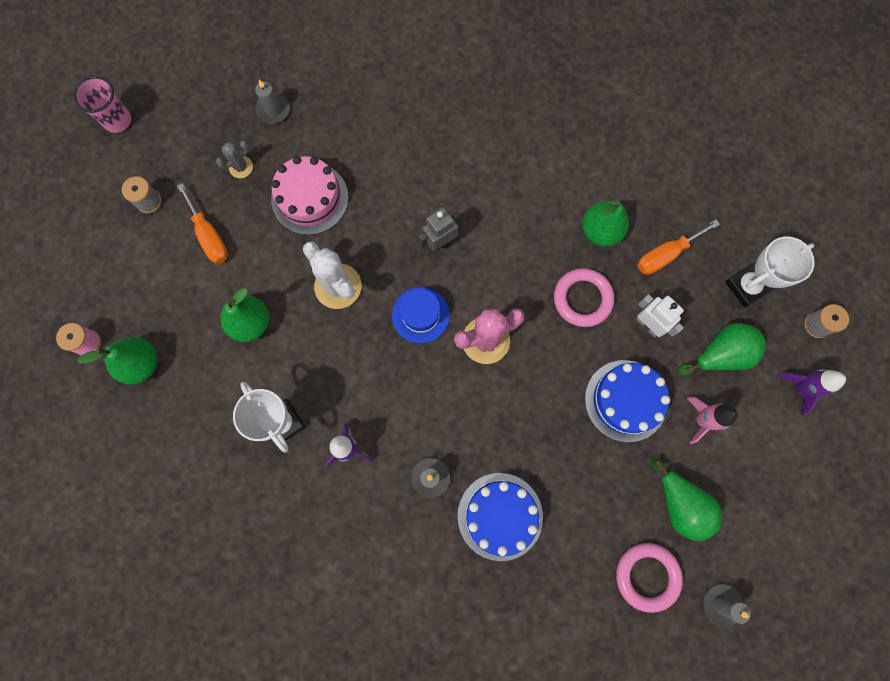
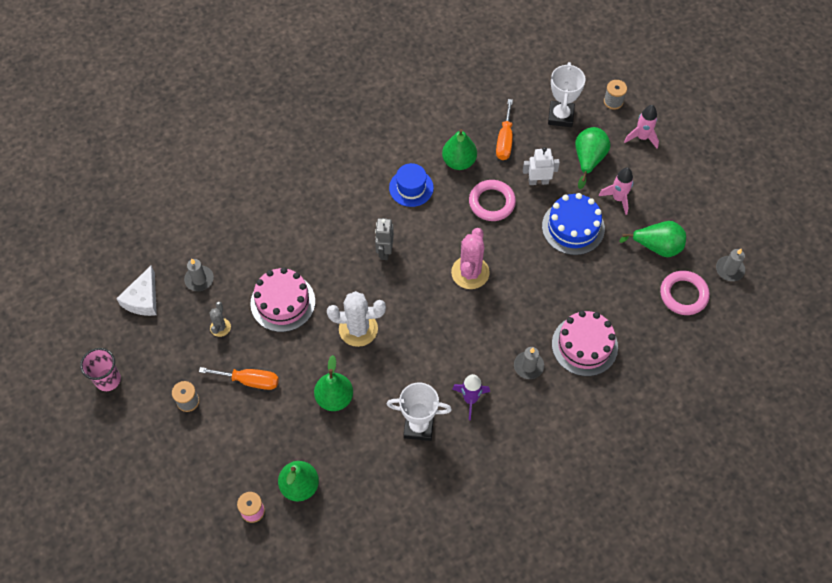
camera: 50 degrees left, 15 degrees down
(216, 82) = (143, 299): none -> white cheese
(420, 315) = (421, 296): blue hat -> blue hat (411, 188)
(500, 516) = (584, 345): blue cake -> pink cake
(800, 388) = (642, 137): purple rocket -> pink rocket

